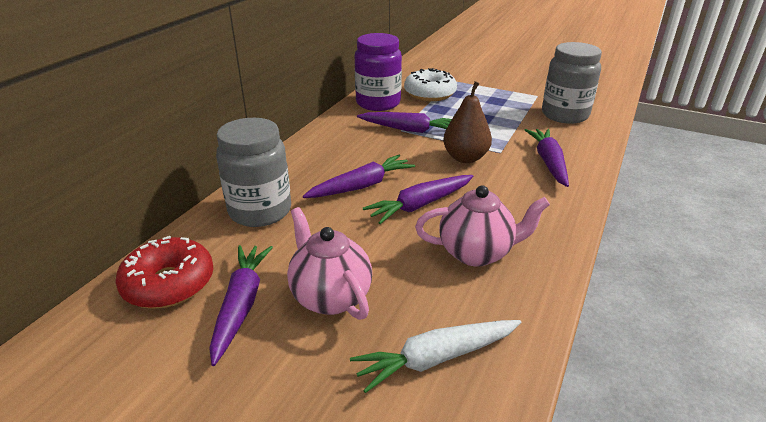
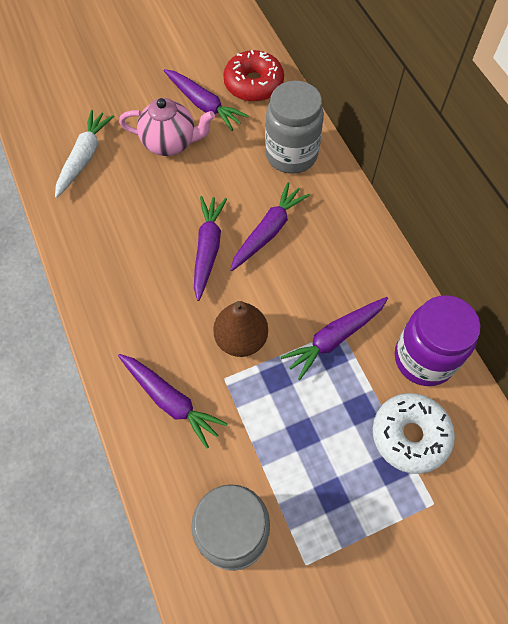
camera: 130 degrees right, 30 degrees up
(362, 186) = (268, 231): purple carrot -> purple carrot turned 150 degrees counterclockwise
(477, 253) = (128, 238): pink teapot -> none

